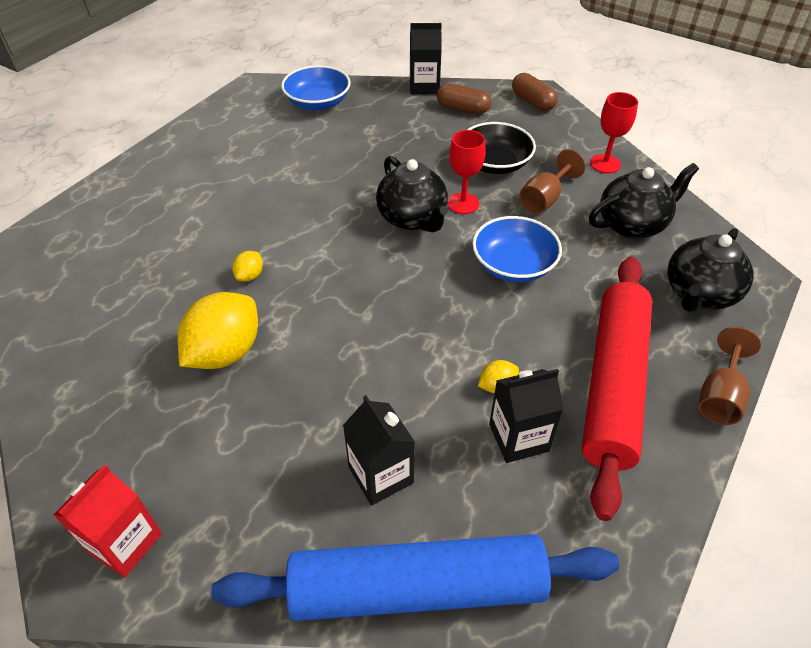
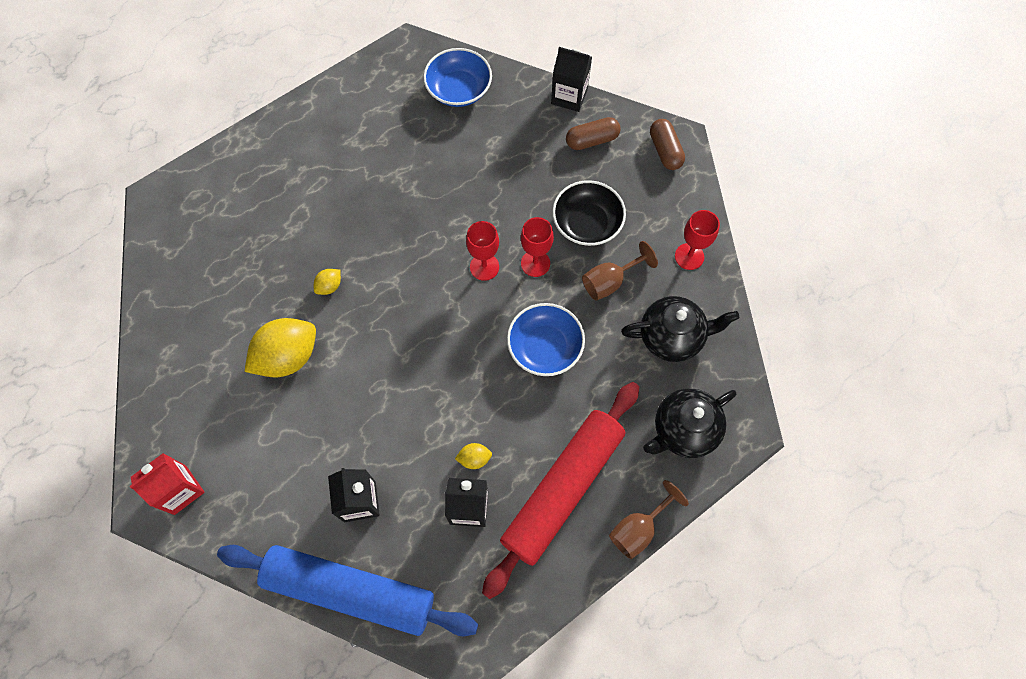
camera: 20 degrees right, 20 degrees up
(413, 218) = (484, 267): black teapot -> red goblet
(462, 109) = (592, 140): brown capsule -> brown capsule turned 60 degrees counterclockwise

